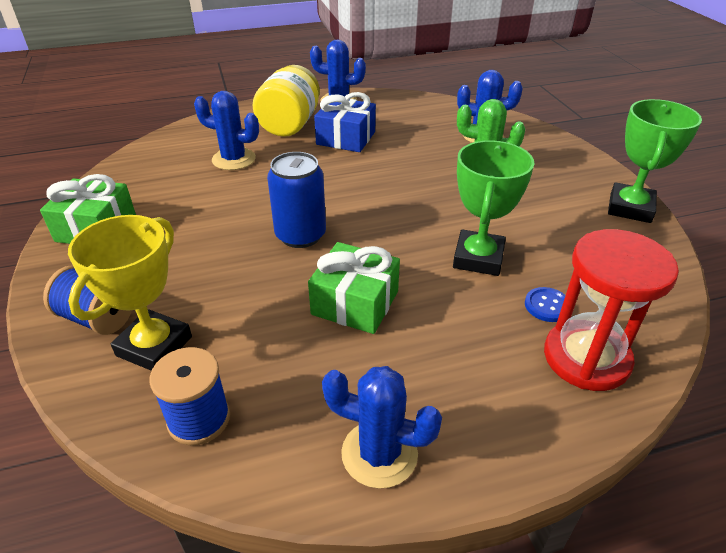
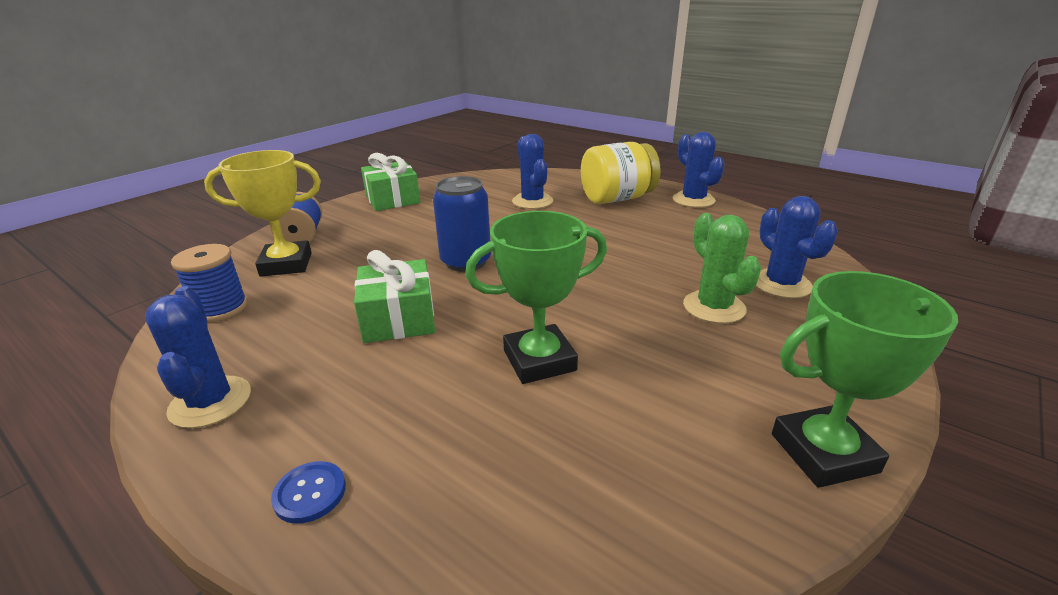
camera: 55 degrees right, 10 degrees down
(346, 138) = (639, 225): blue gift -> none
(547, 306) = (504, 439): blue button -> blue button (310, 493)
(586, 358) = (430, 504): red hourglass -> none

